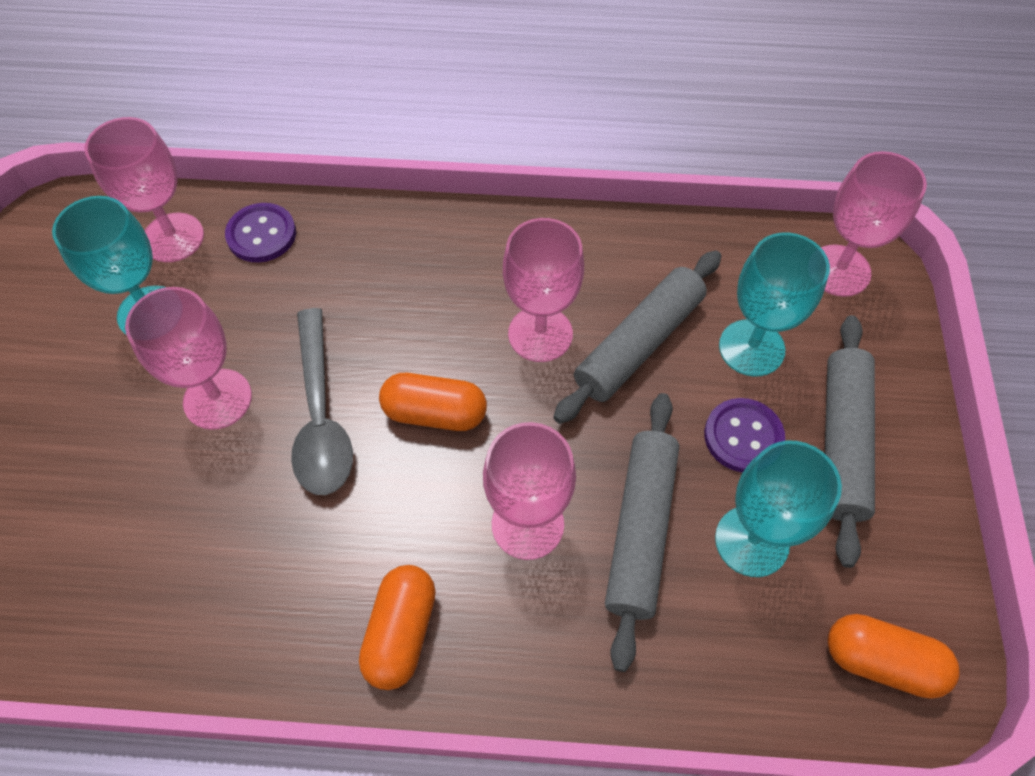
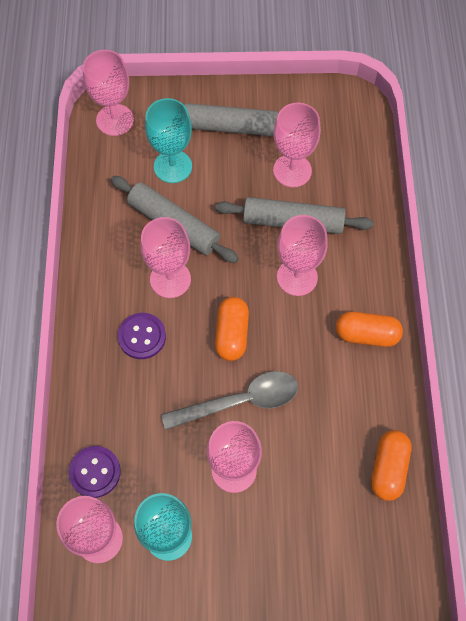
camera: 95 degrees left, 5 degrees up
(743, 436) = (231, 172): purple button -> purple button (142, 336)
(751, 541) = (292, 170): turquoise goblet -> pink goblet
(881, 661) = (345, 120): orange capsule -> orange capsule (388, 468)

